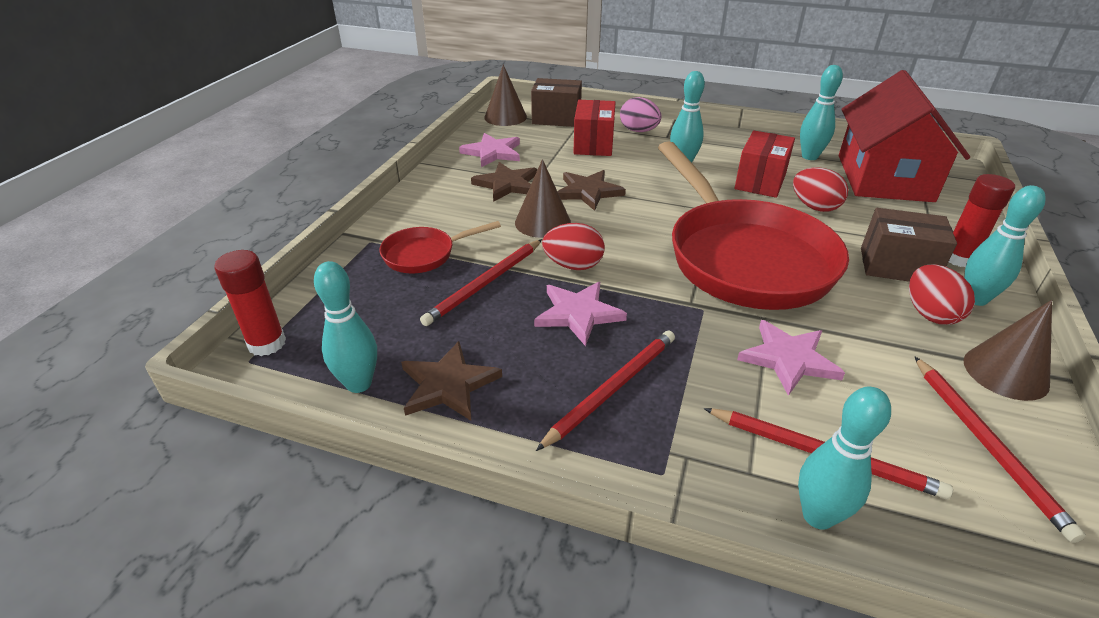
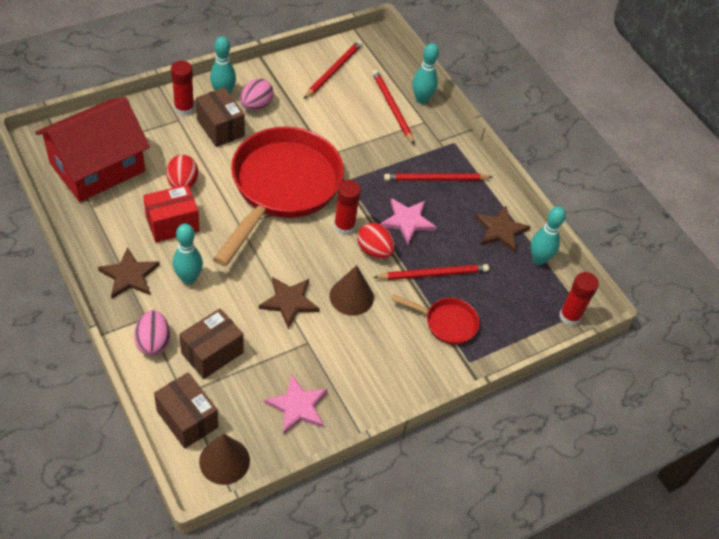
camera: 145 degrees left, 15 degrees up
(507, 184) = (331, 354): brown star -> brown star (129, 275)
(593, 144) = (212, 353): red box -> brown box
(633, 266) = (344, 226): none -> red glue stick
(788, 359) = (348, 137): pink star -> none
(809, 156) = (97, 216): turquoise bowling pin -> none
(930, 314) = (256, 105): red egg -> pink egg
(1005, 372) = (278, 74): brown cone -> none

